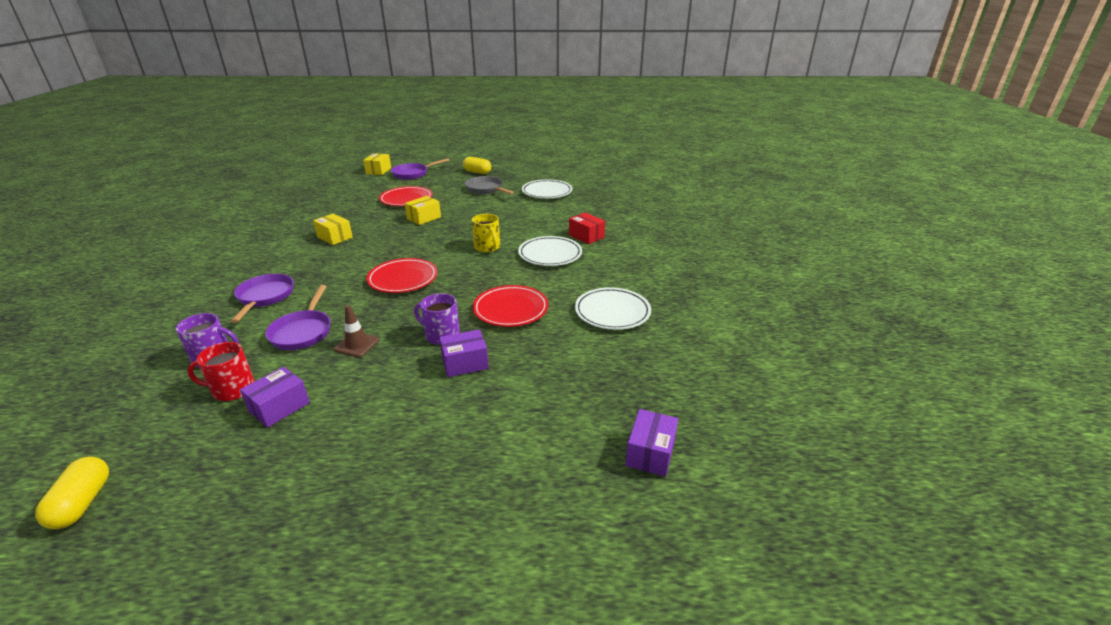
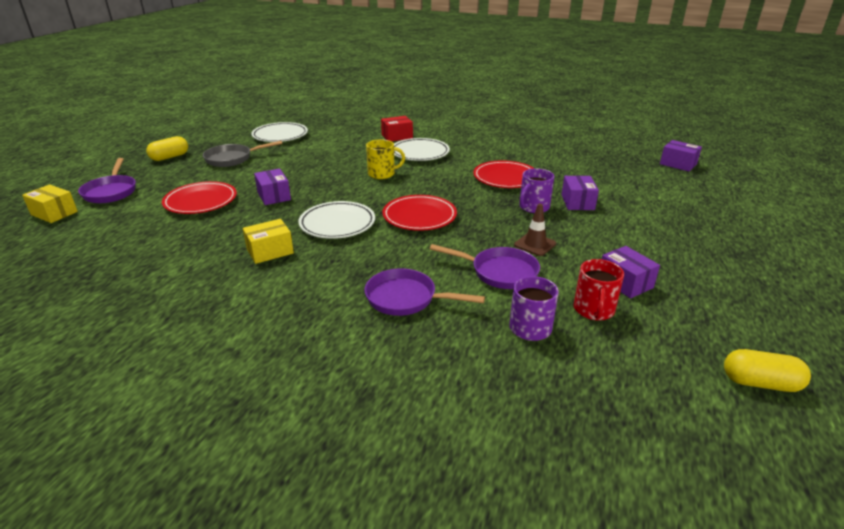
camera: 70 degrees left, 0 degrees up
(424, 218) = (274, 196): yellow box -> purple box
(612, 312) = (526, 148): white plate -> white plate (337, 224)

